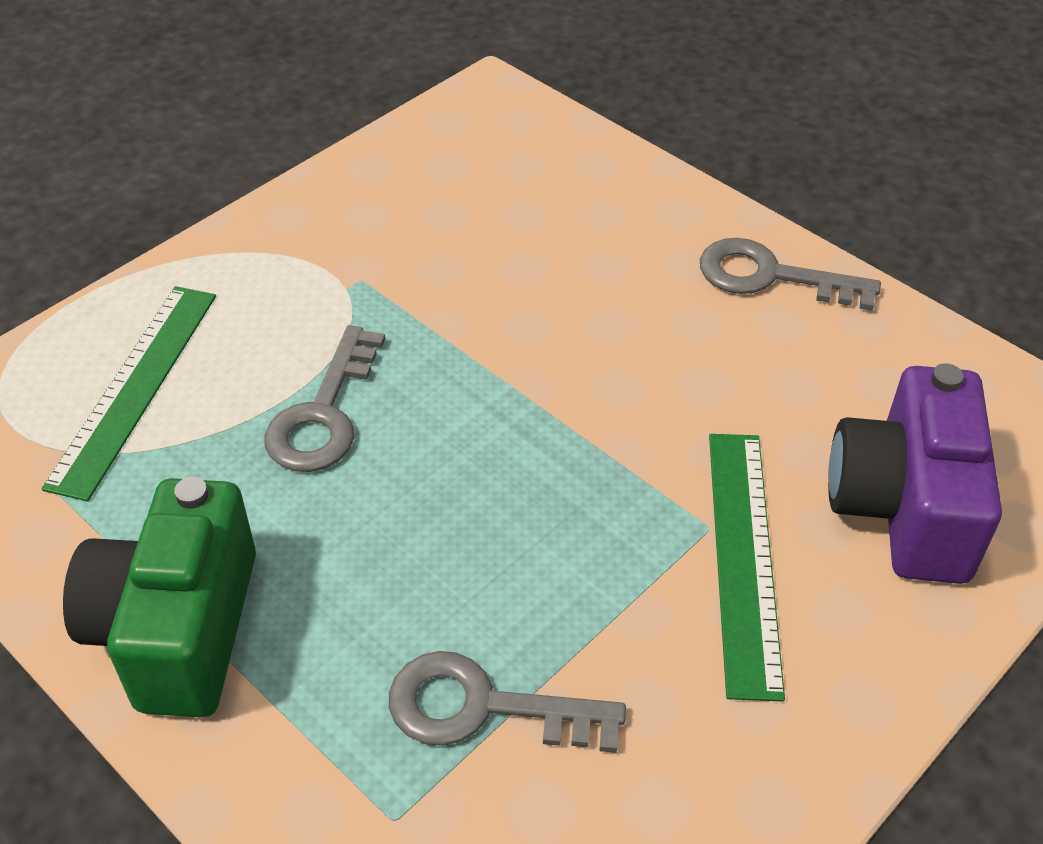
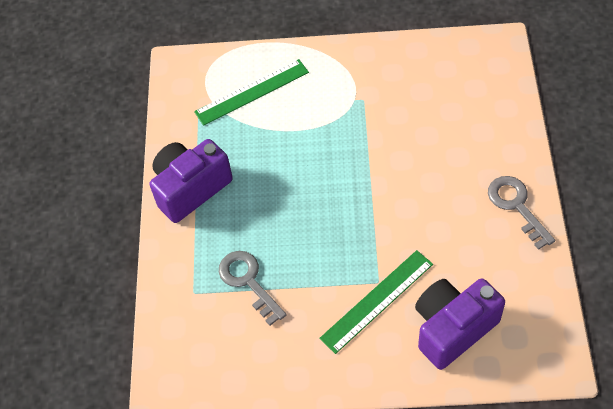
camera: 50 degrees right, 10 degrees up
(177, 629) = (190, 188): green camera -> purple camera
(324, 414) = (299, 145): grey key -> none

